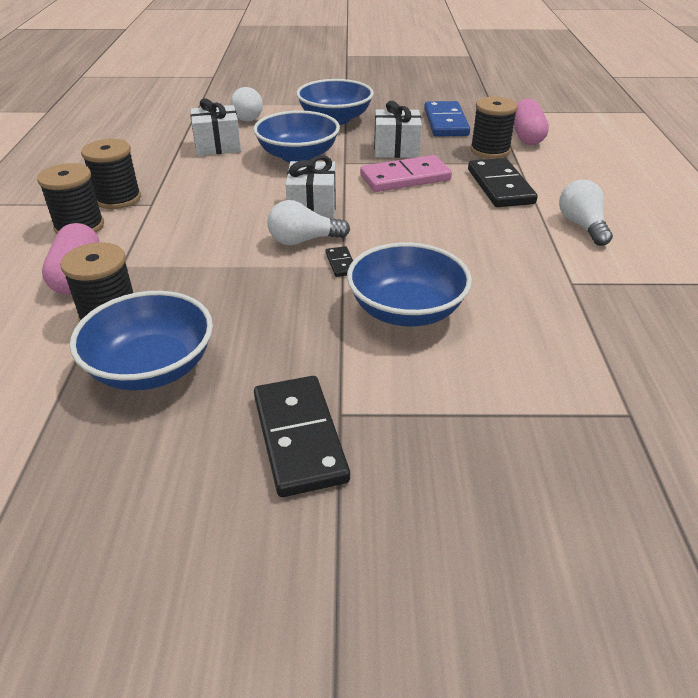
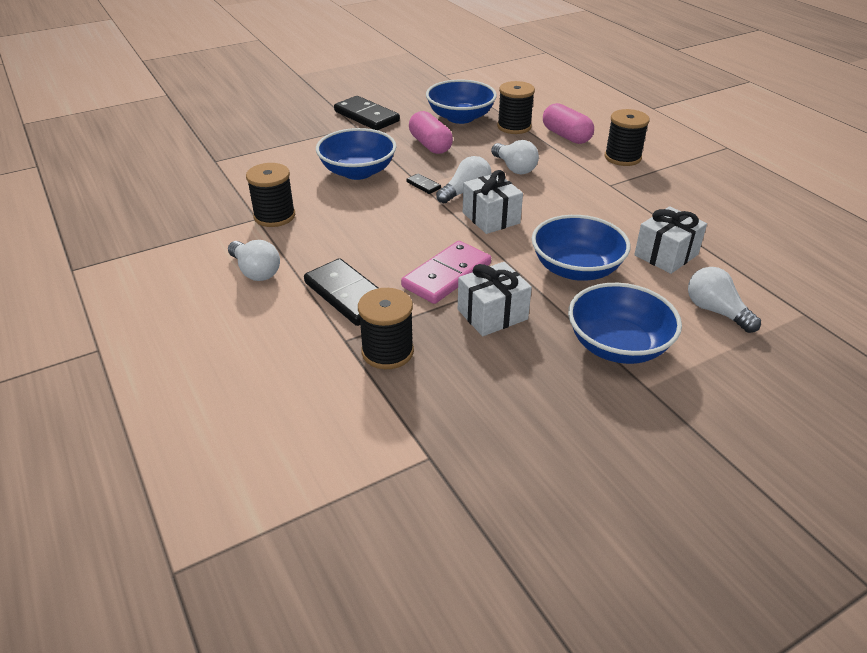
camera: 150 degrees right, 0 degrees up
(118, 198) = (640, 181): black spool -> black spool (274, 216)
(211, 252) = (514, 168): none -> white light bulb
(445, 122) = (479, 394): blue domino -> none
(526, 136) = (355, 402): pink capsule -> pink capsule (430, 145)

